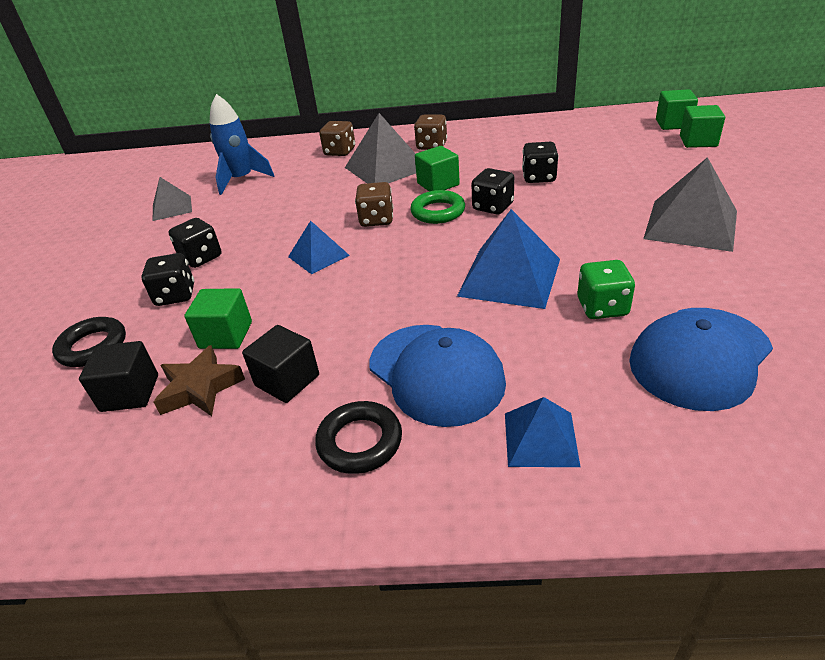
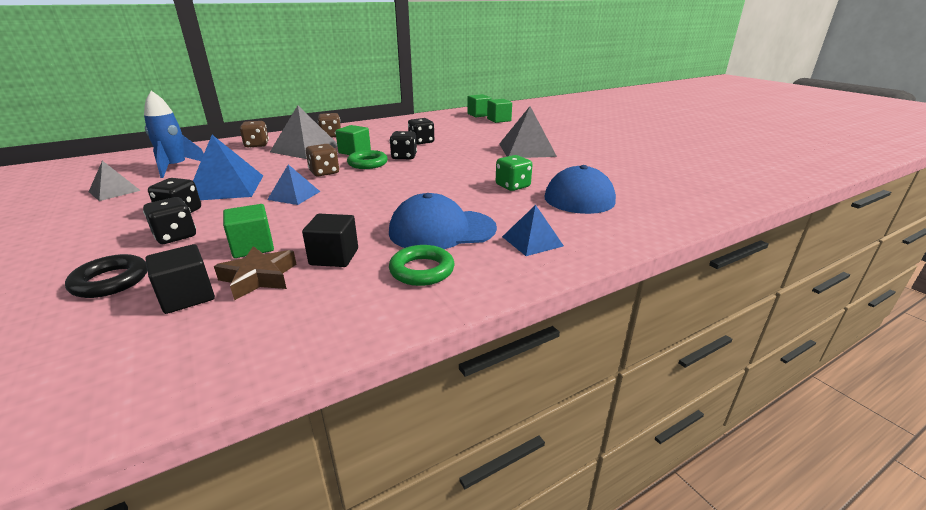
camera: 35 degrees left, 10 degrees down
(360, 442) = (422, 270): black ring -> green ring
(436, 373) = (442, 230): blue cap -> blue cap turned 150 degrees clockwise
(509, 277) = (446, 183): blue pyramid -> blue pyramid (226, 187)

